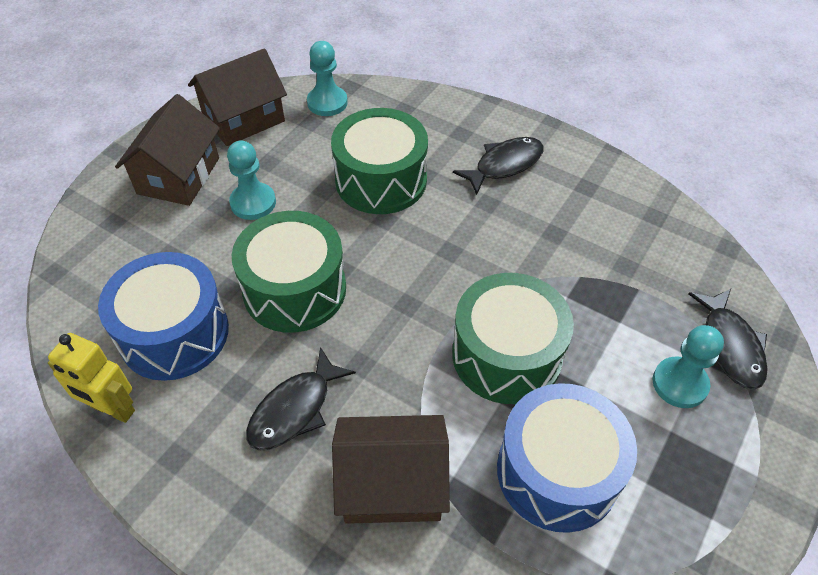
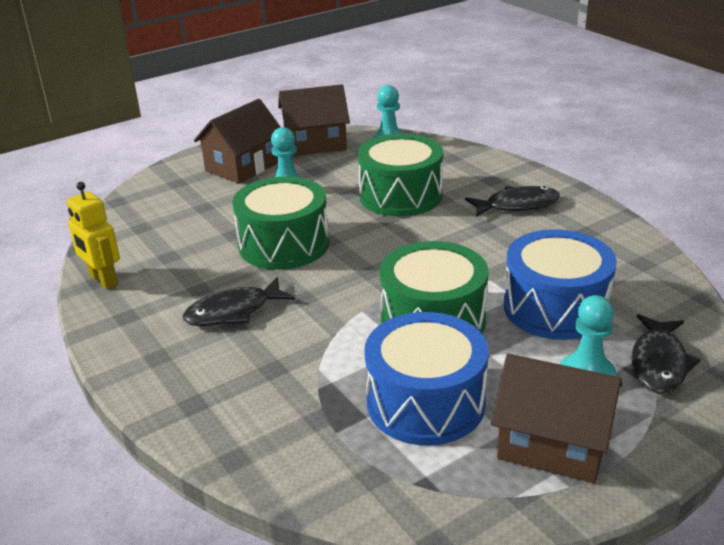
camera: 25 degrees right, 20 degrees down
(174, 333) = (176, 250): blue drum -> blue drum (555, 307)
(392, 484) = (277, 373): brown house -> brown house (553, 444)

